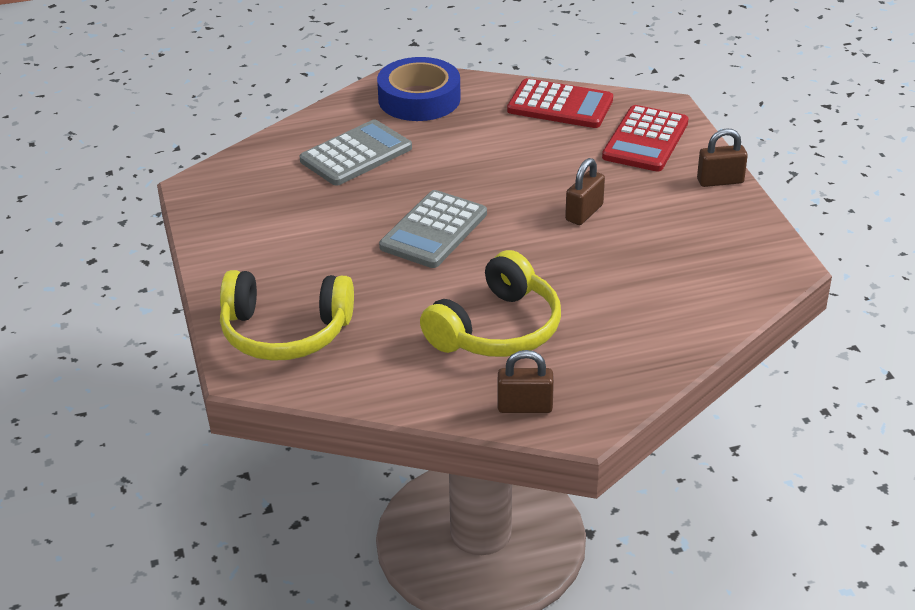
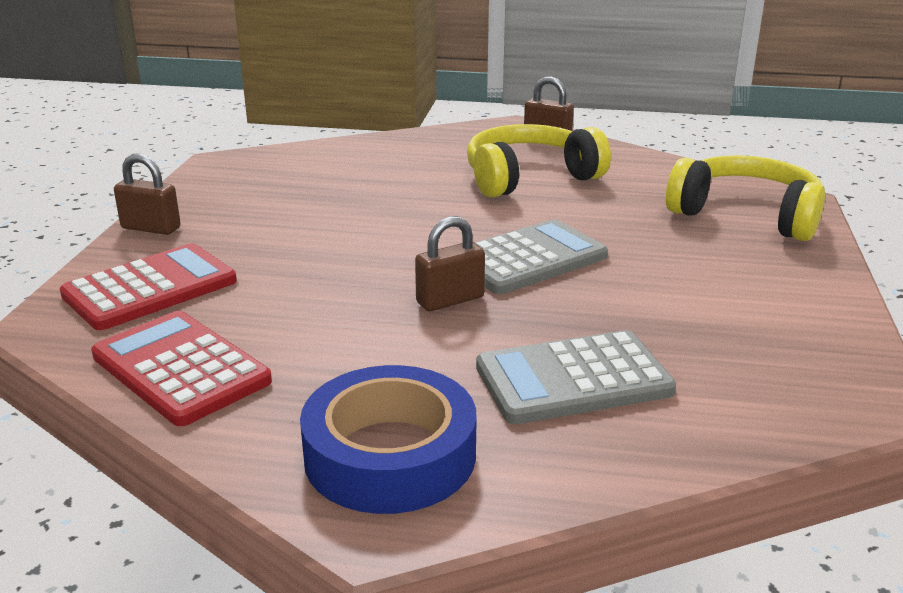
camera: 155 degrees left, 10 degrees down
(584, 213) = (338, 235): brown padlock -> brown padlock (450, 300)

